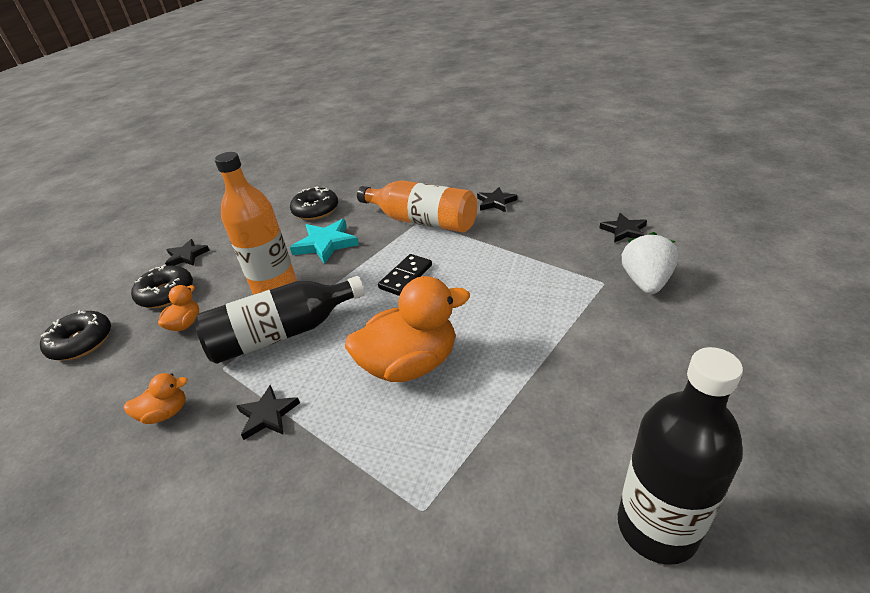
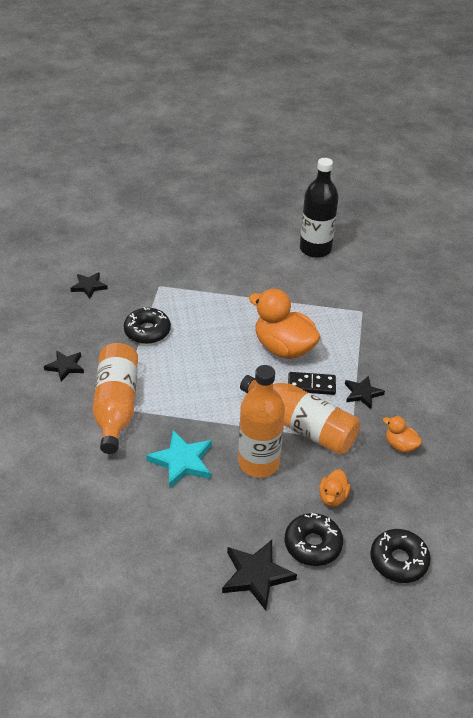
camera: 125 degrees left, 5 degrees up
(185, 324) = (332, 497): orange duck -> orange duck turned 60 degrees counterclockwise
(186, 256) = (256, 575): black star -> black star, size x1.53
(282, 334) = (301, 426): black bottle -> orange bottle
(316, 210) = (126, 505): black donut -> black donut (147, 331)
(406, 277) = (201, 384): black domino -> black domino (311, 385)
(646, 282) = (149, 270): white strawberry -> none

